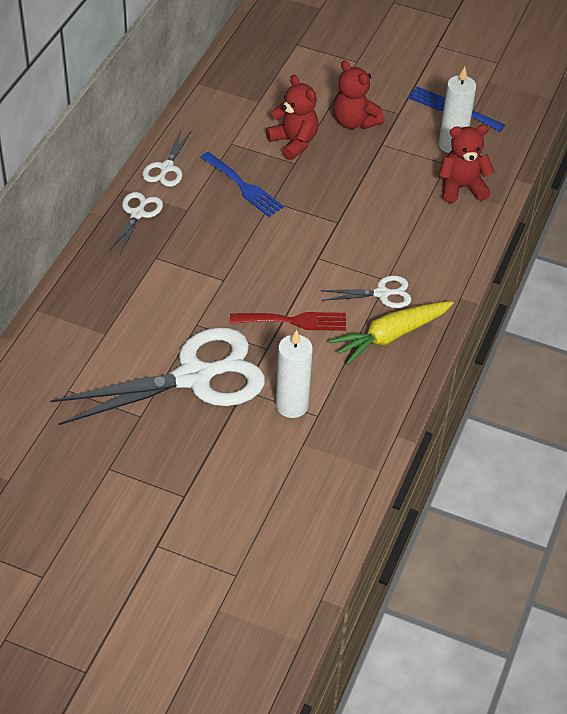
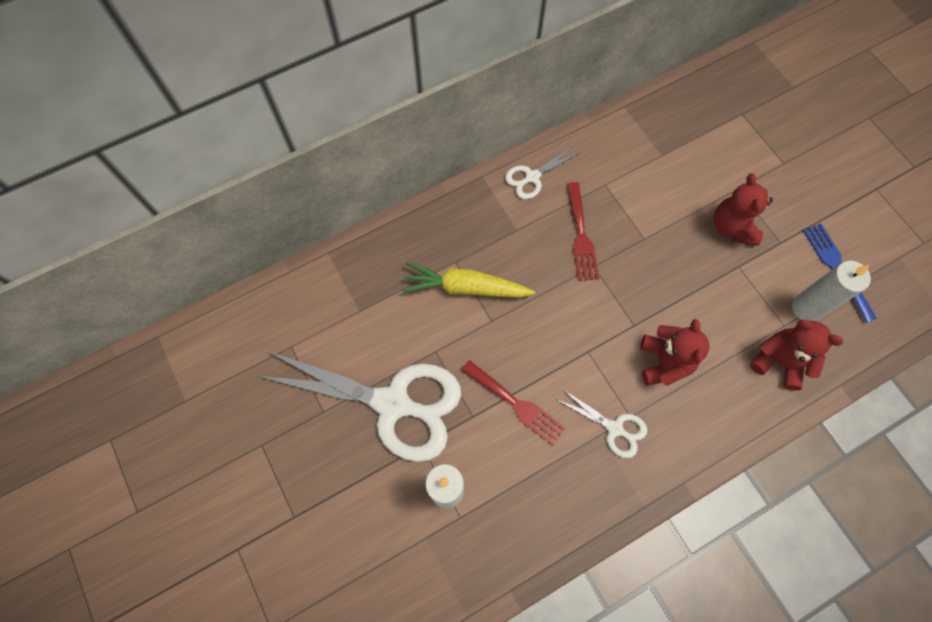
camera: 40 degrees right, 20 degrees up
(138, 214) = (474, 209): white scissors -> none
(243, 187) = (581, 236): blue fork -> red fork
(294, 142) = (660, 216): red teddy bear -> red teddy bear (664, 362)
(390, 336) = (586, 480): yellow carrot -> yellow carrot (465, 288)

